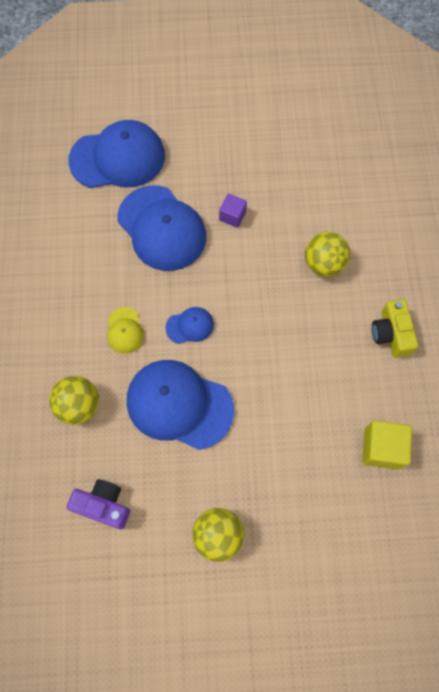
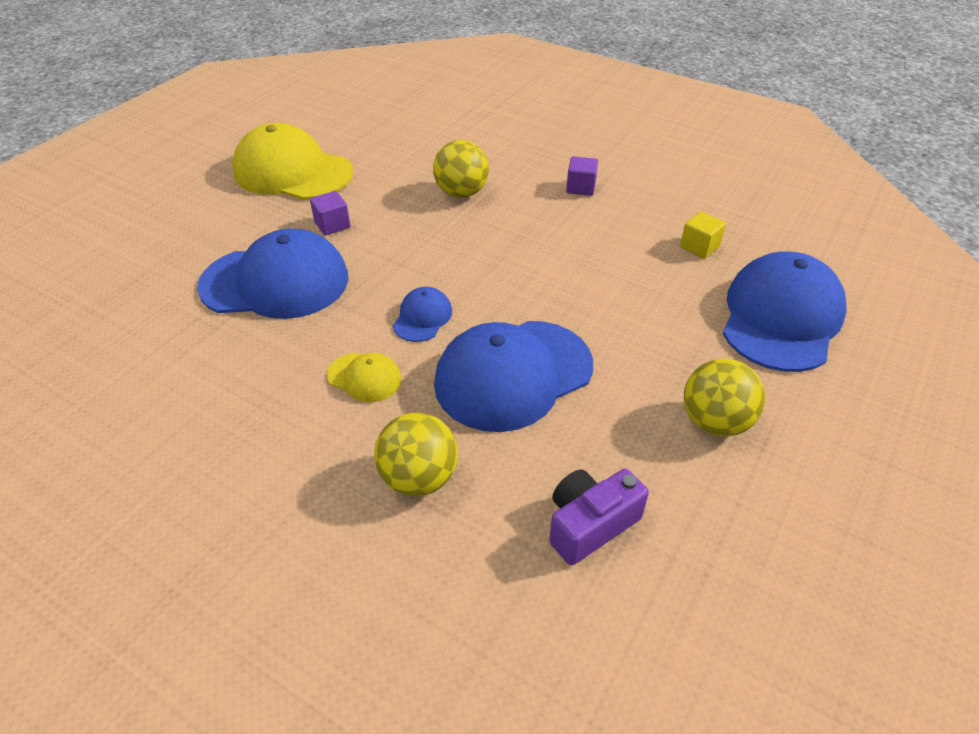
camera: 55 degrees left, 25 degrees down
(117, 158) = (139, 275): blue cap -> blue cap (781, 317)
(265, 151) = (292, 172): none -> yellow cap
(381, 448) = (699, 247): yellow cube -> yellow cube, size x0.63
(391, 334) = (580, 187): yellow camera -> purple cube

